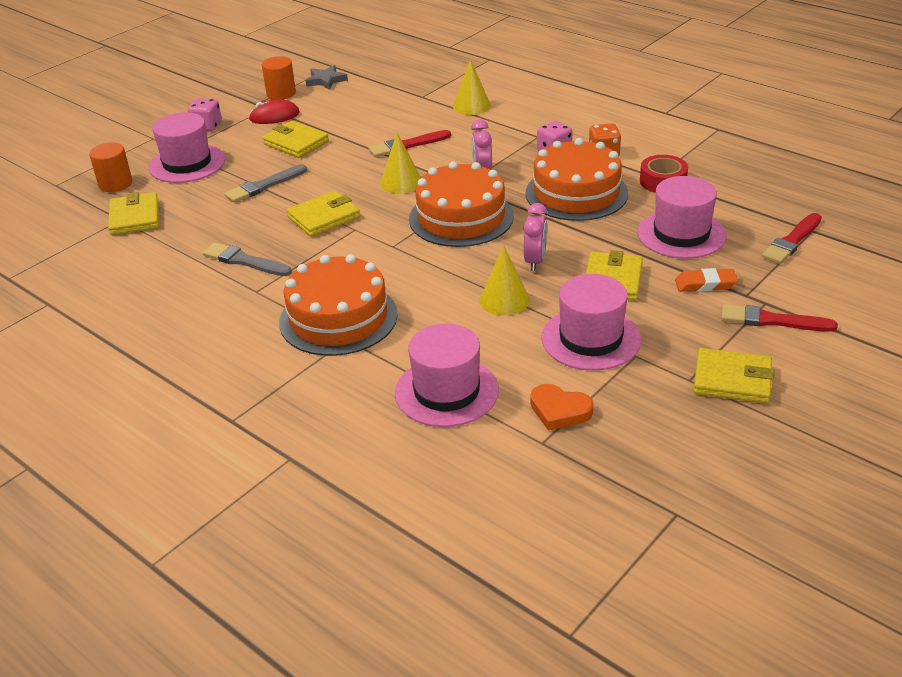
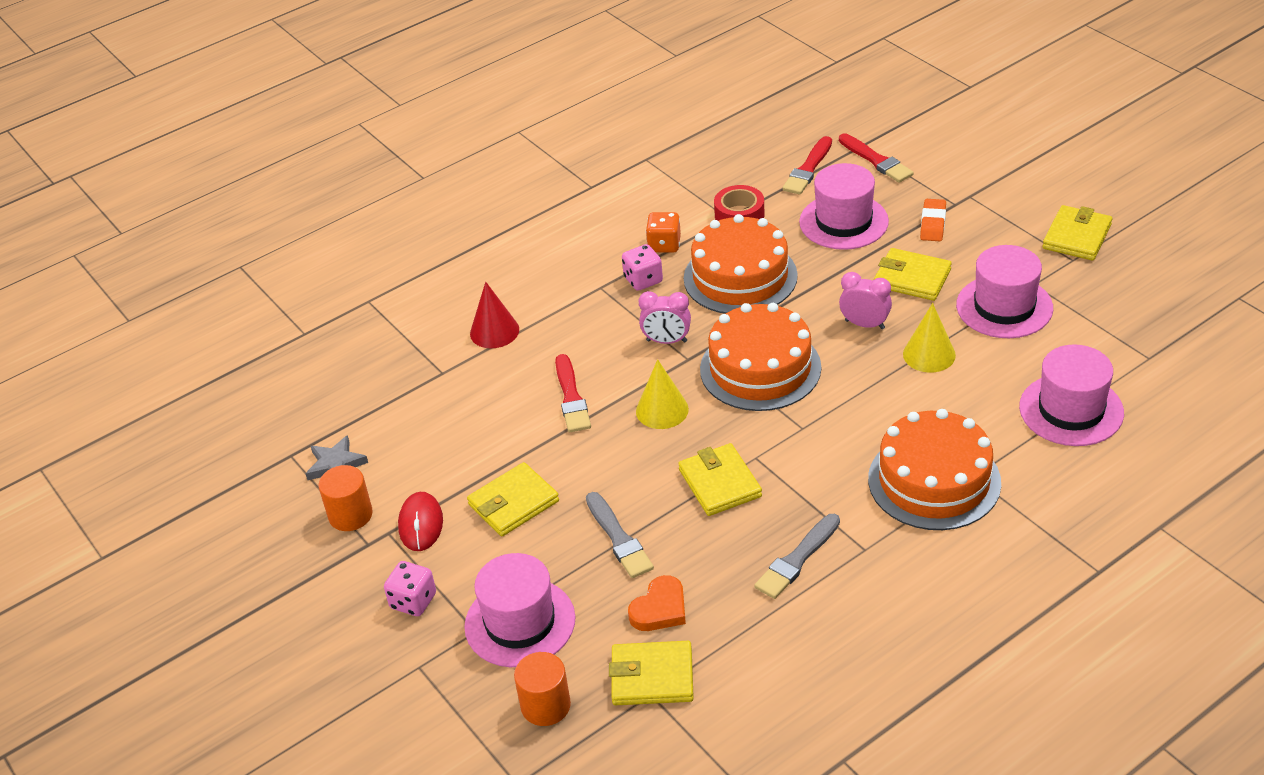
camera: 75 degrees left, 5 degrees up
(471, 106) = (494, 331): yellow cone -> red cone
(559, 410) = (1107, 341): orange heart -> orange heart (660, 609)
(772, 321) = (997, 198): red brush -> red brush (808, 169)

